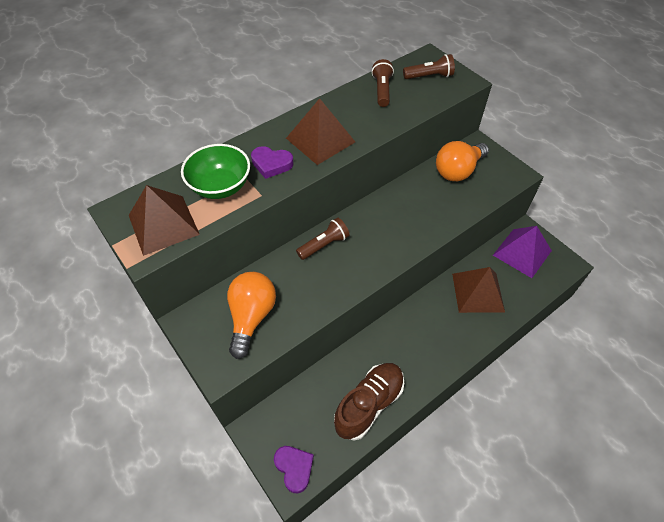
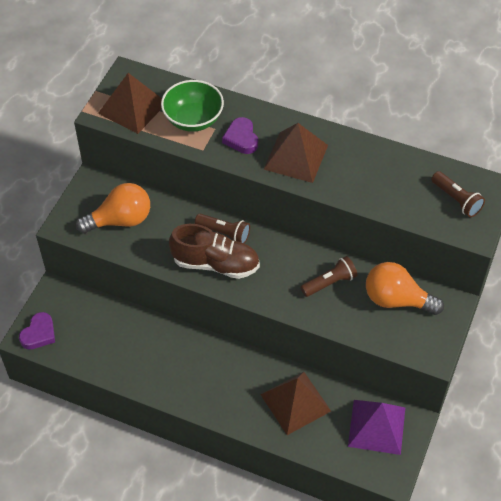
camera: 60 degrees right, 0 degrees up
(369, 404) = (121, 361): brown shoe -> brown shoe (215, 264)
(382, 90) = (402, 171): brown flashlight -> brown flashlight (329, 283)

